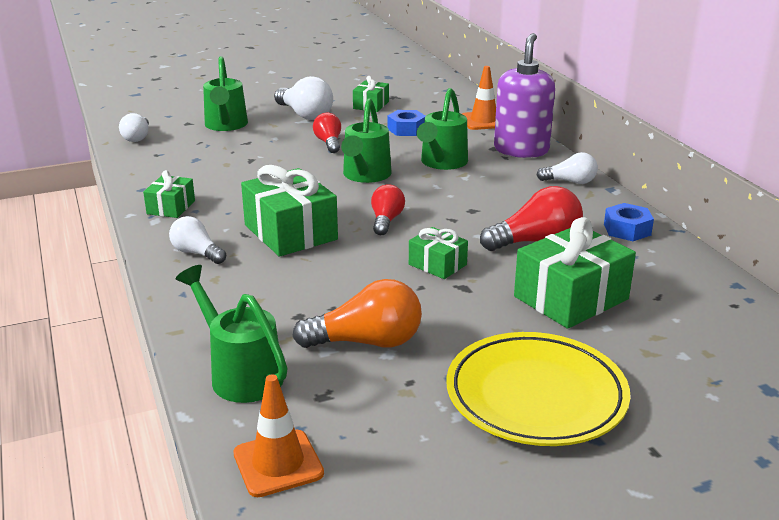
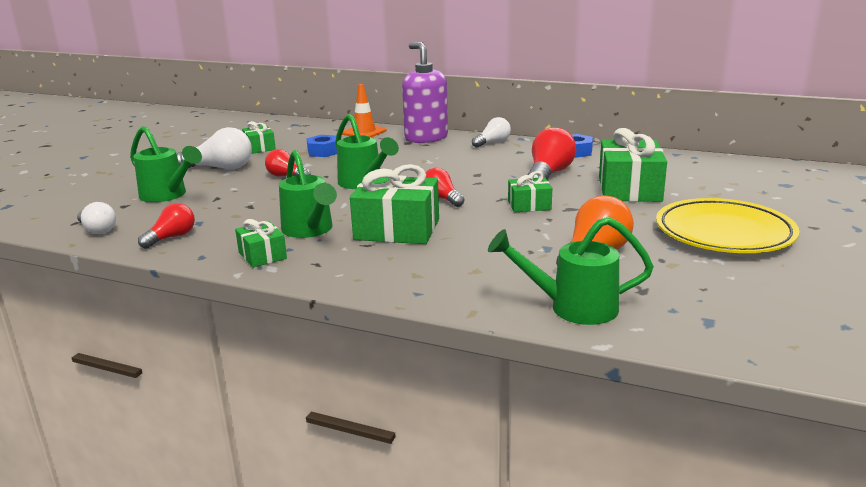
camera: 45 degrees left, 5 degrees down
(158, 164) = (171, 237): none -> red light bulb
(197, 253) = (362, 269): white light bulb -> none
(278, 463) = (708, 330): orange traffic cone -> none
(442, 163) = (396, 160): green watering can -> green watering can (310, 230)

